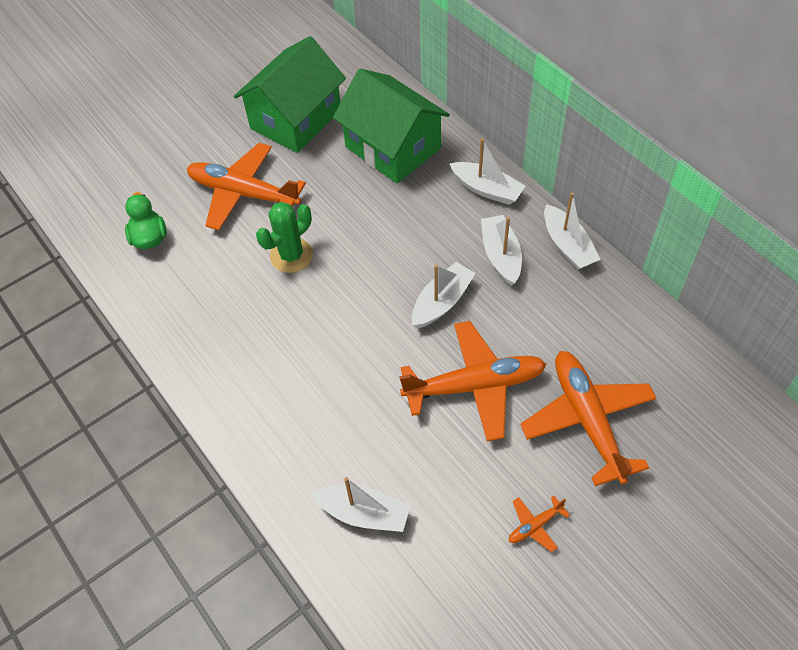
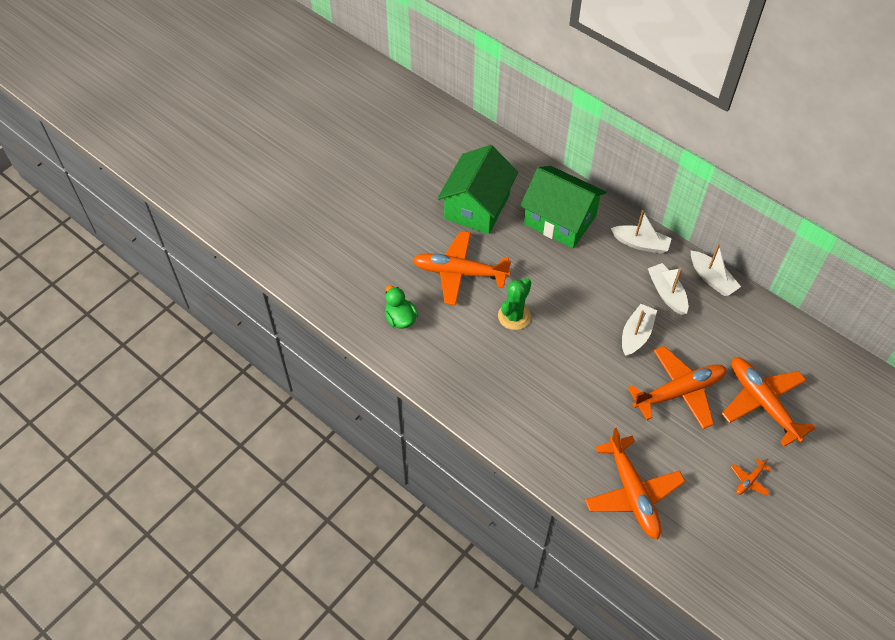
camera: 15 degrees left, 0 degrees up
(363, 513) = (632, 493): white boat -> orange plane

